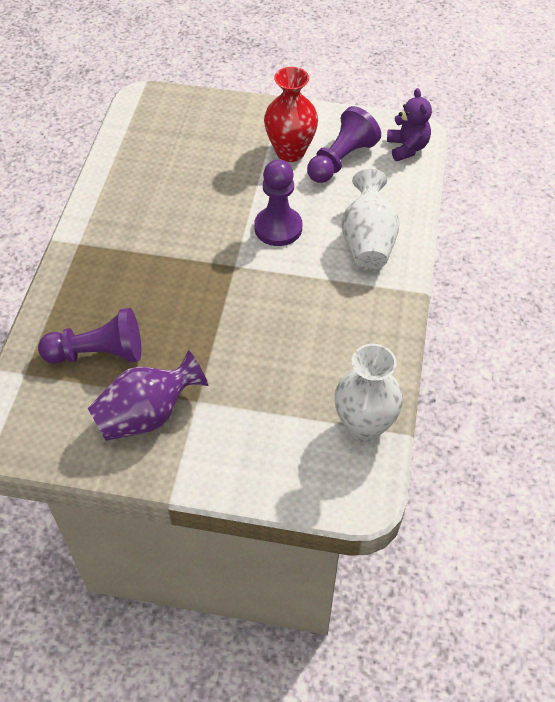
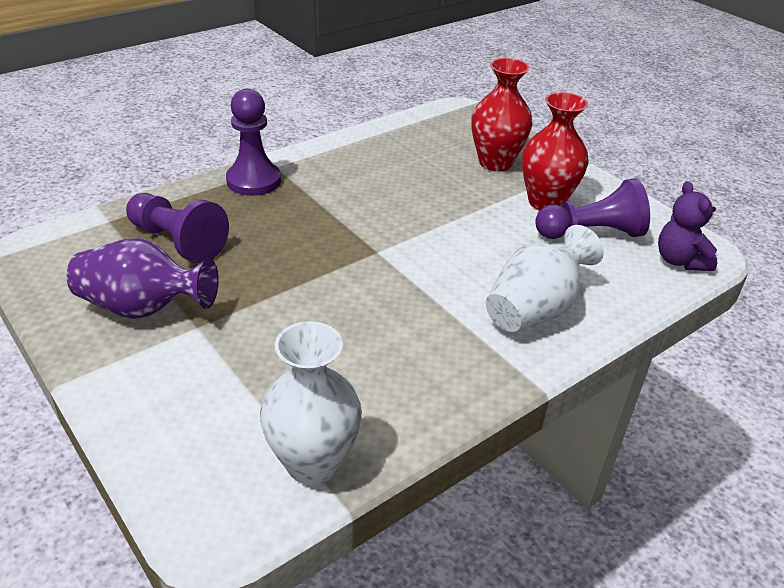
camera: 40 degrees right, 15 degrees down
(223, 137) = (495, 163): none -> red vase
(278, 228) = (457, 248): purple pawn -> purple pawn (253, 181)
(407, 148) = (680, 261): purple teddy bear -> purple teddy bear turned 135 degrees clockwise

